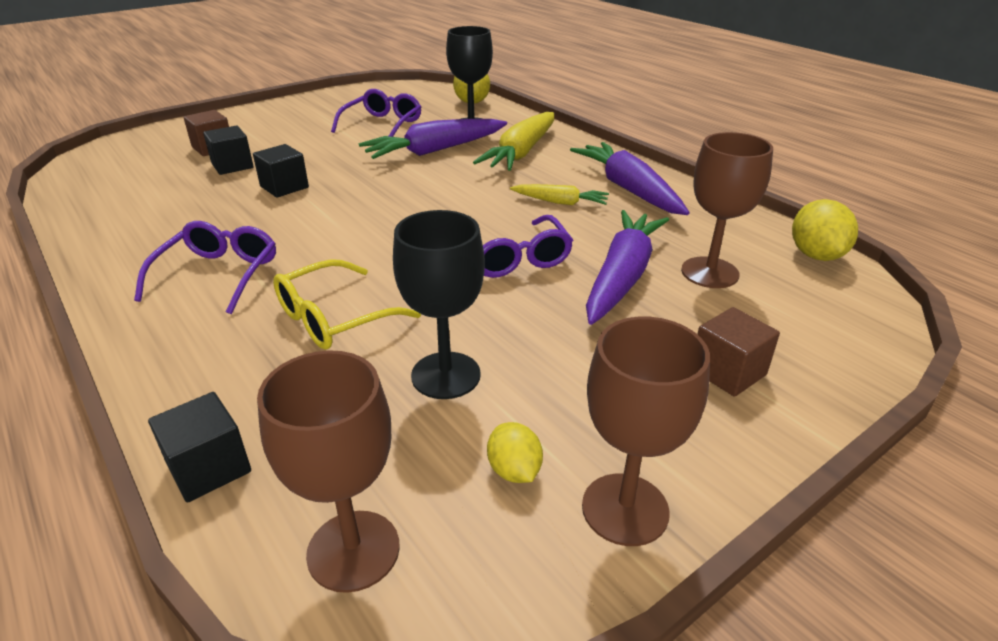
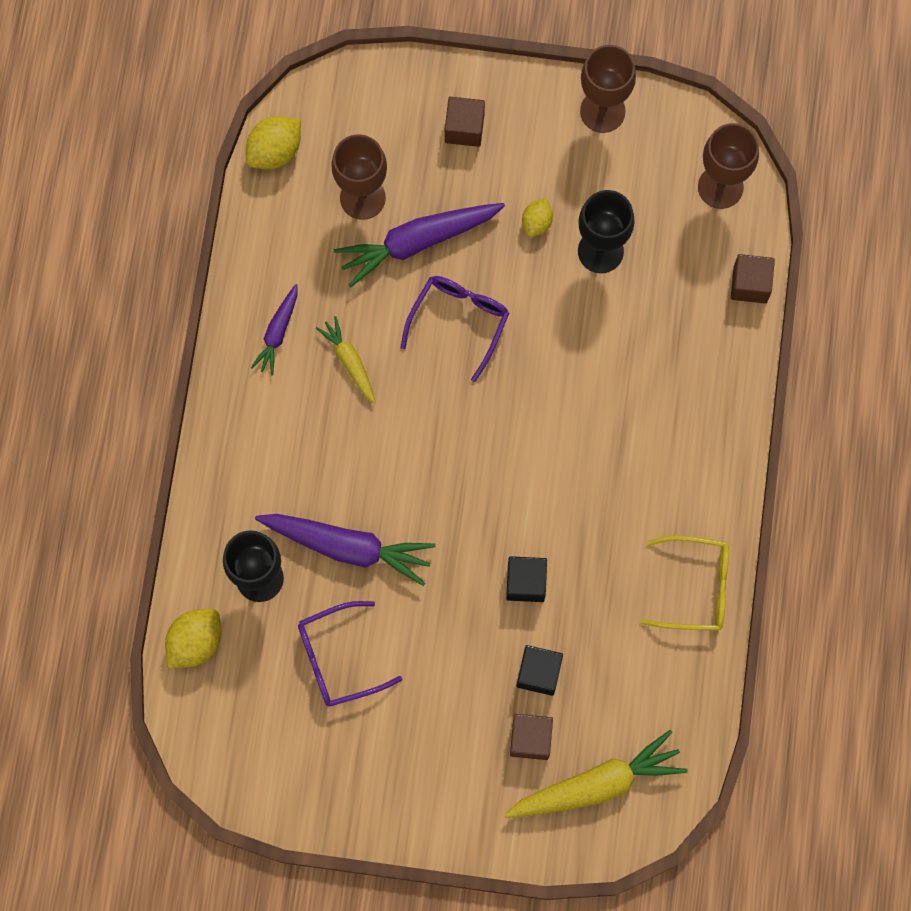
camera: 135 degrees left, 40 degrees up
(209, 468) = (750, 284): black cube -> brown cube
(218, 275) = (654, 470): purple glasses -> none
(334, 318) = (618, 354): yellow glasses -> yellow glasses (696, 587)
(514, 470) = (626, 167): yellow lemon -> yellow lemon (537, 223)
(521, 152) = (282, 473): yellow carrot -> yellow carrot (596, 784)
(628, 189) = (278, 332): purple carrot -> purple carrot, size x0.55

